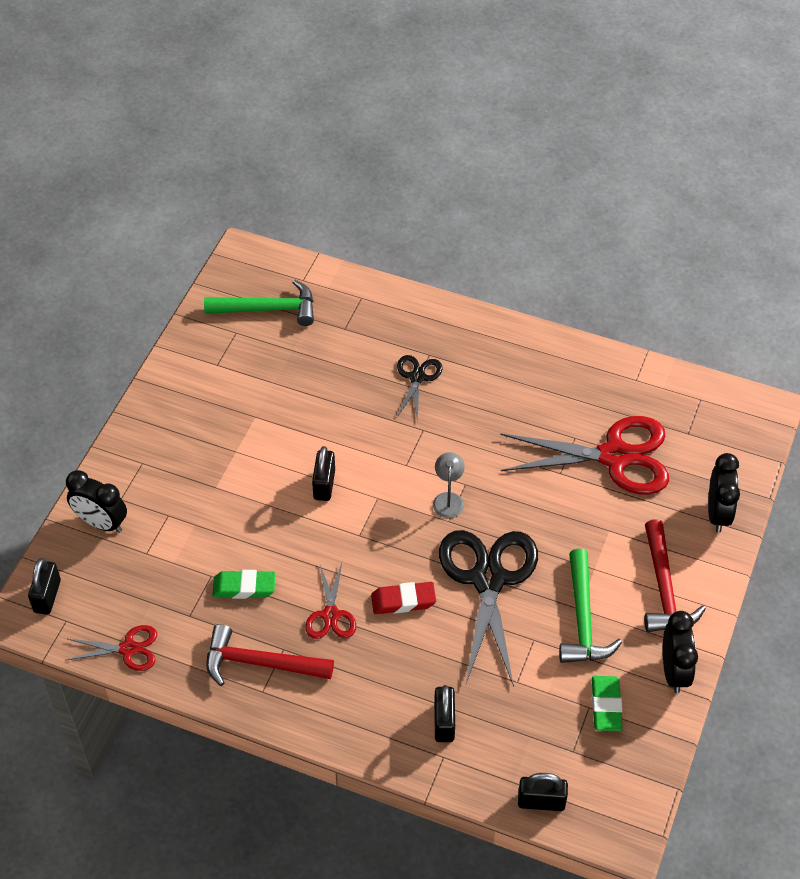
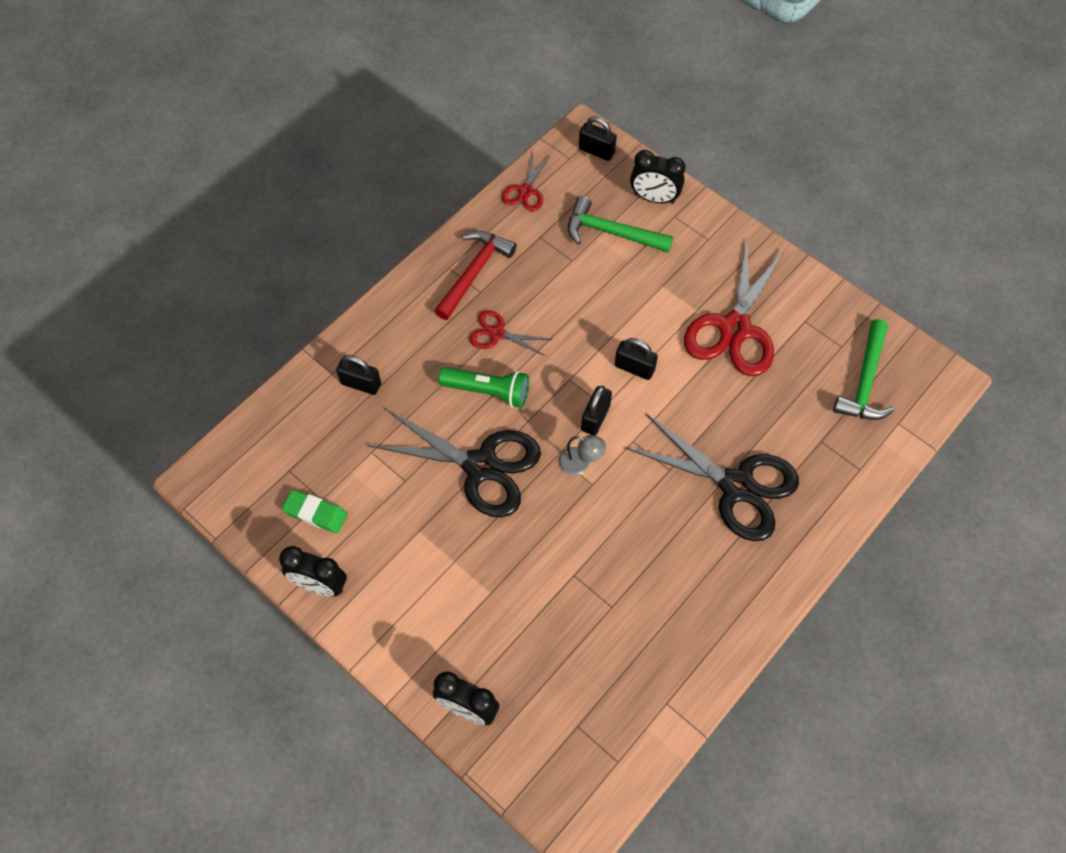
camera: 110 degrees right, 10 degrees up
(101, 523) = (654, 198): black clock -> black clock turned 120 degrees counterclockwise
(244, 587) = (550, 280): green eraser -> none
(403, 601) = (488, 391): red eraser -> green flashlight
(417, 377) = (736, 486): black scissors -> black scissors, size x2.01
(541, 801) = (259, 429): black padlock -> black padlock (595, 418)
(583, 619) = (407, 529): green hammer -> green hammer (611, 232)
(614, 456) = (574, 636): red scissors -> red scissors (735, 328)
(664, 588) = (407, 615): red hammer -> none

